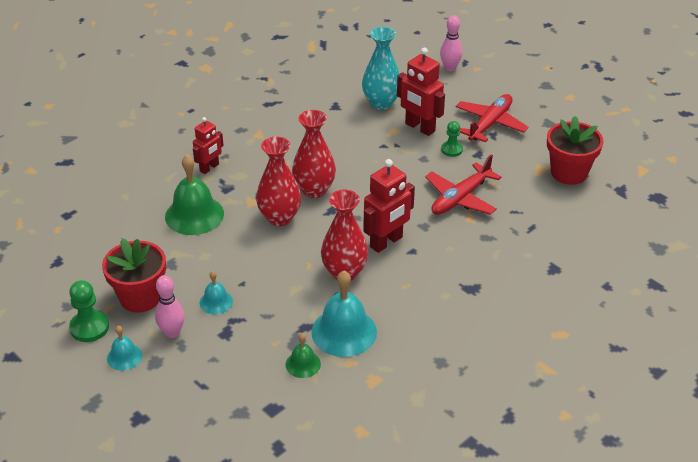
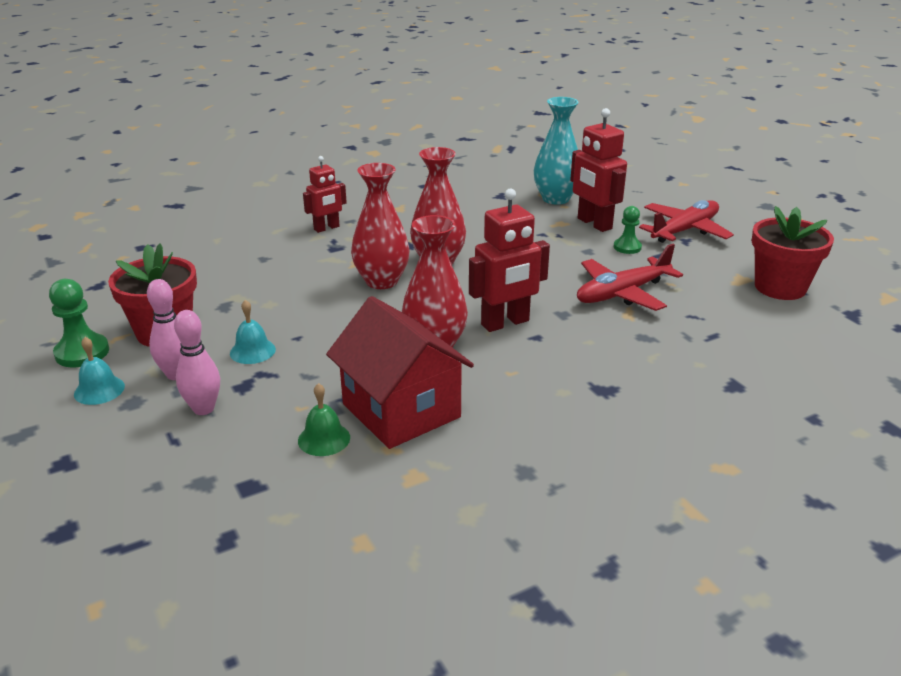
camera: 15 degrees right, 10 degrees down
(194, 215) = (282, 265): green bell -> none
(344, 332) = (401, 410): turquoise bell -> red house
(450, 68) = (650, 180): pink bowling pin -> pink bowling pin (203, 409)

